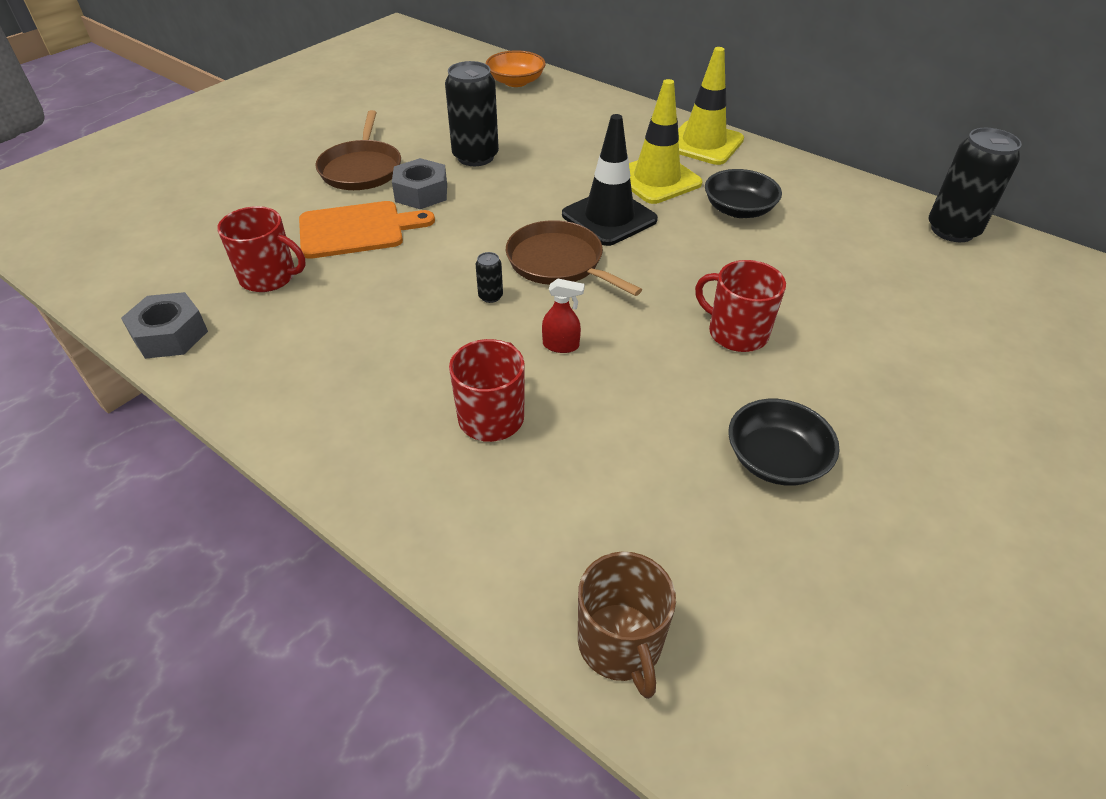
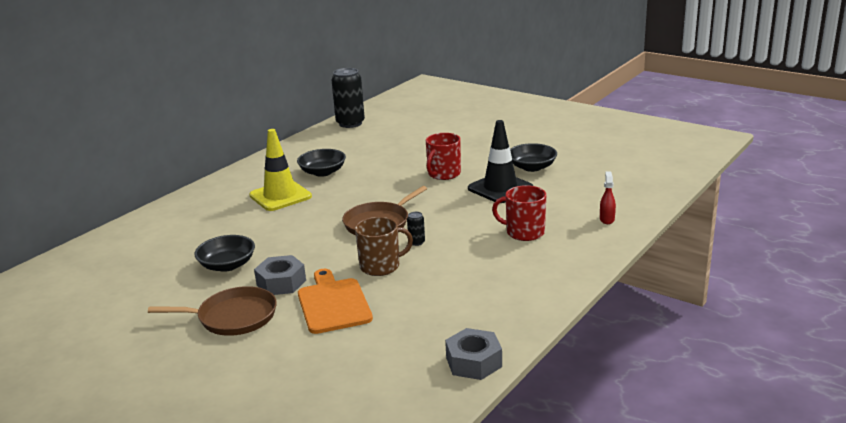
camera: 90 degrees left, 20 degrees down
(269, 277) = (397, 332): red mug -> none
(475, 157) = (227, 265): black can -> black bowl
(516, 81) = (88, 259): orange bowl -> none
(561, 345) = (461, 218): red spray bottle -> red spray bottle (607, 219)
(609, 217) = (327, 210): black traffic cone -> black traffic cone (500, 188)
(620, 644) = (642, 196): brown mug -> brown mug (381, 266)
(703, 143) = (234, 182): yellow traffic cone -> none

